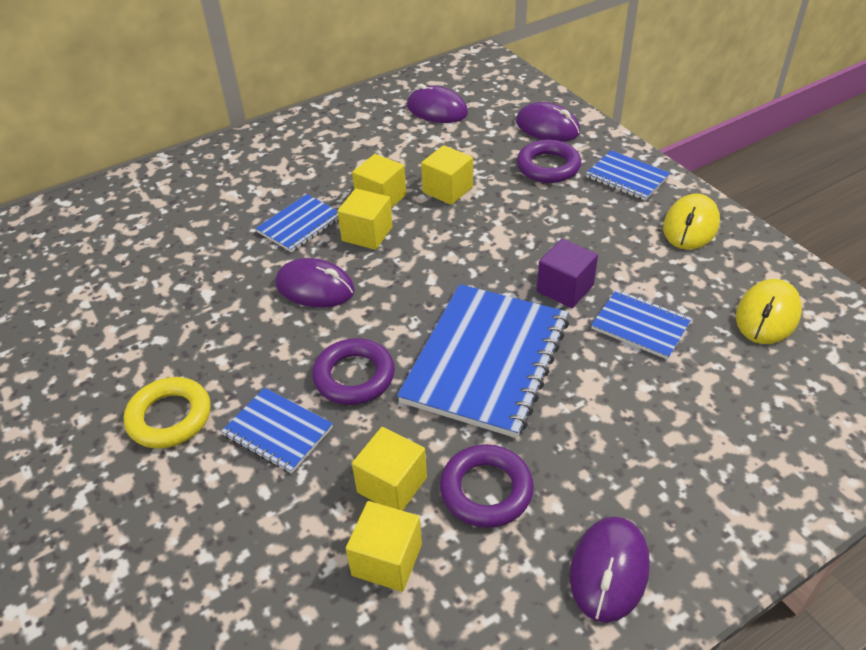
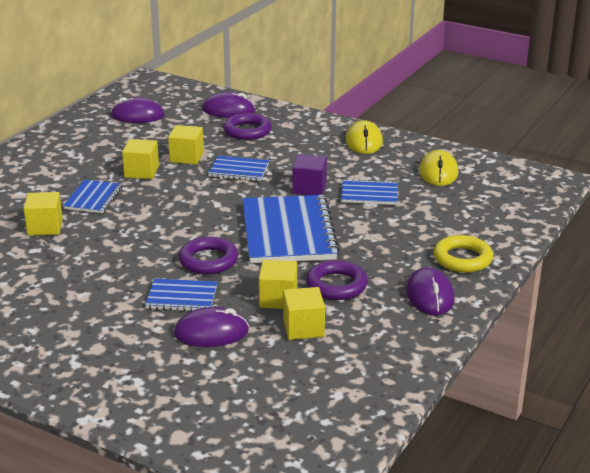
camera: 30 degrees left, 15 degrees down
(170, 417) = (98, 311): yellow ring -> yellow ring (462, 259)
(315, 287) = (138, 227): purple mouse -> purple mouse (211, 332)
(367, 234) = (149, 192): yellow cube -> yellow cube (45, 227)
(627, 177) = (305, 126): blue notebook -> blue notebook (239, 170)

